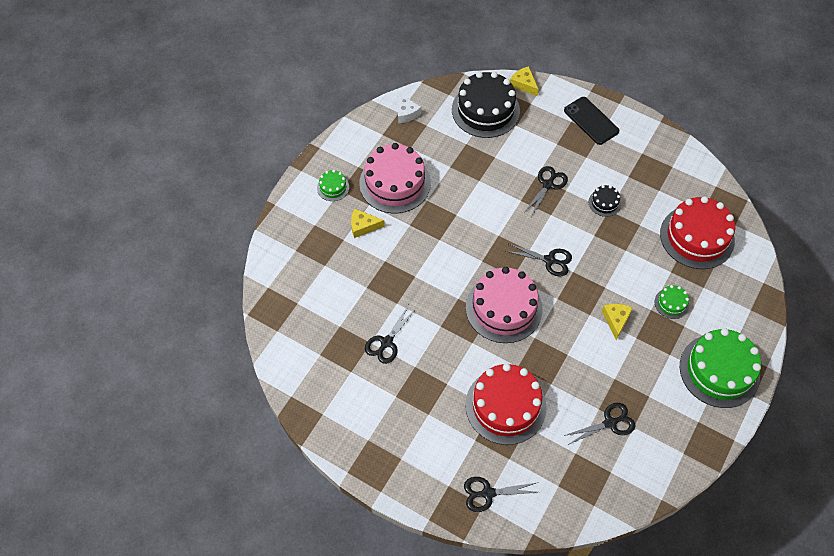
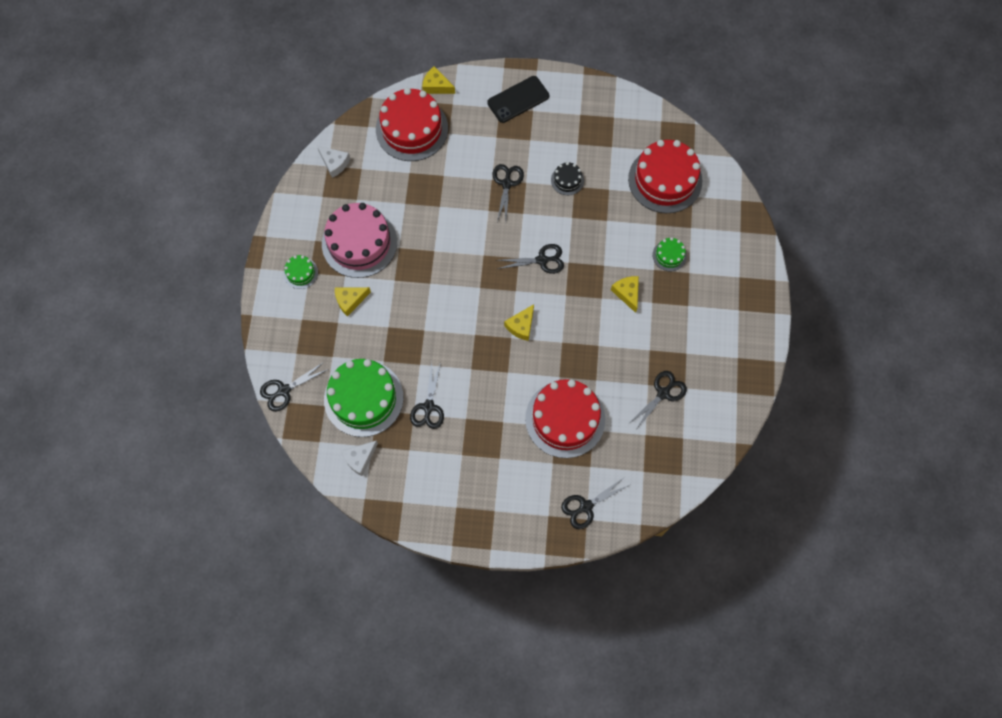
camera: 25 degrees left, 10 degrees up
(270, 276) = (284, 390): none -> black scissors
(304, 360) = (359, 458): none -> white cheese
(485, 110) = (412, 129): black cake -> red cake
(504, 308) = (521, 326): pink cake -> yellow cheese
(591, 121) = (518, 99): black phone -> black phone turned 60 degrees counterclockwise
(719, 370) = (736, 302): green cake -> green cake (363, 398)

